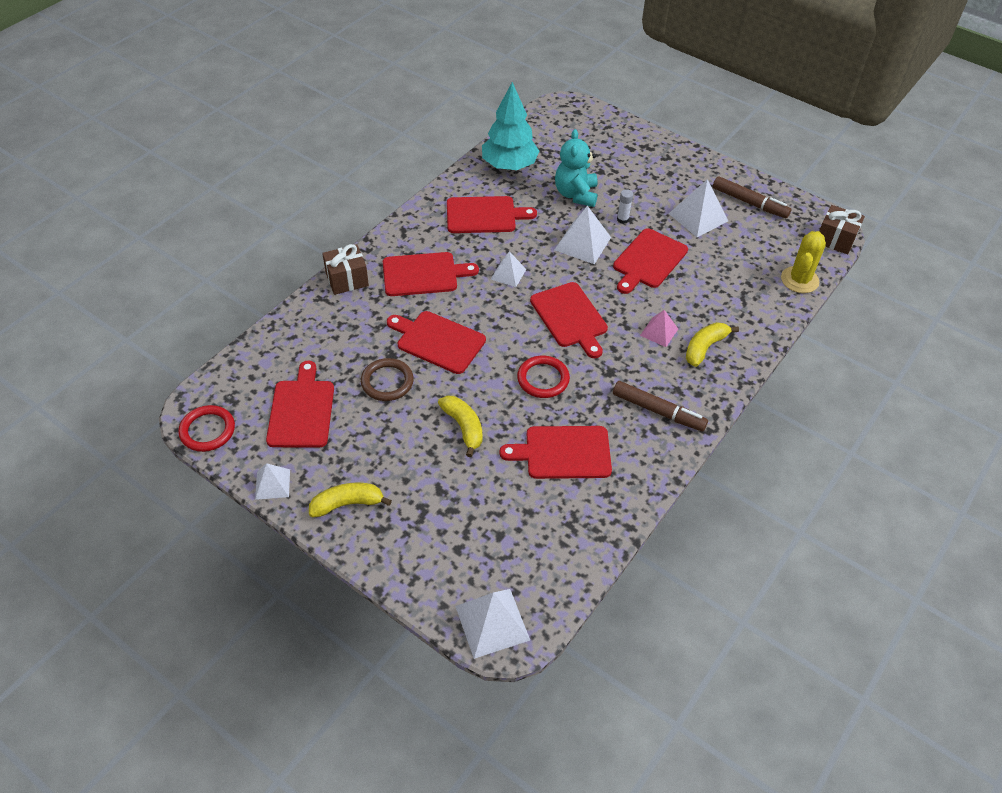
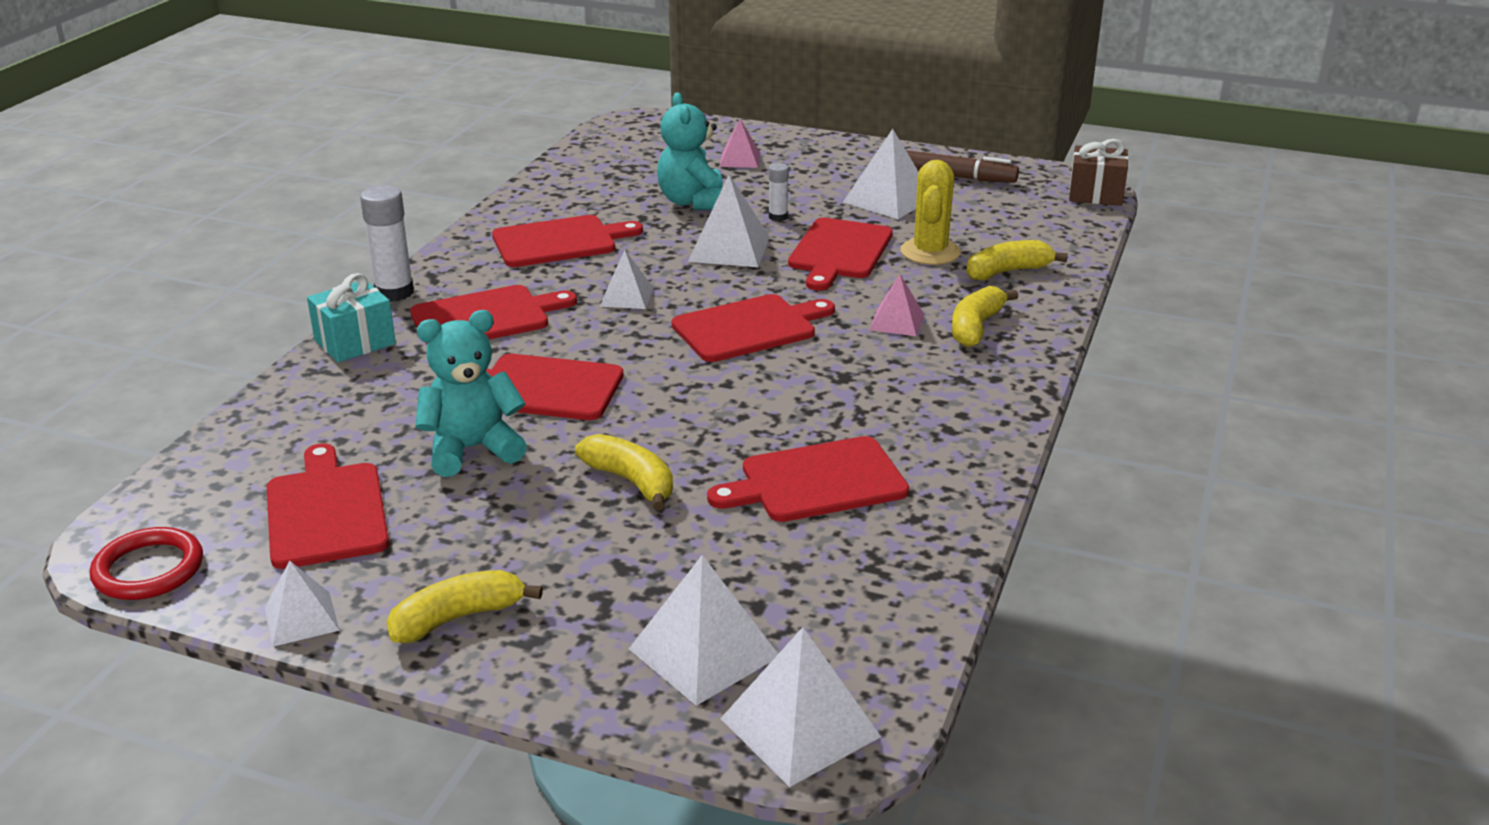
camera: 15 degrees left, 20 degrees down
(347, 279) = (355, 342): brown gift -> turquoise gift
(378, 241) = (394, 292): none -> white glue stick
(387, 382) = (472, 449): brown ring -> turquoise teddy bear
(461, 560) = (703, 652): none -> white pyramid
(509, 165) = (576, 187): turquoise tree -> none
(543, 379) = (739, 402): red ring -> none
(570, 317) = (749, 328): red cutting board -> red cutting board turned 75 degrees counterclockwise
(619, 158) = (740, 159): none -> pink pyramid
(658, 411) = (944, 407): brown marker -> none
(745, 302) = (1008, 272): none -> yellow banana
(799, 280) = (1071, 239): yellow cactus -> yellow cactus (930, 252)

